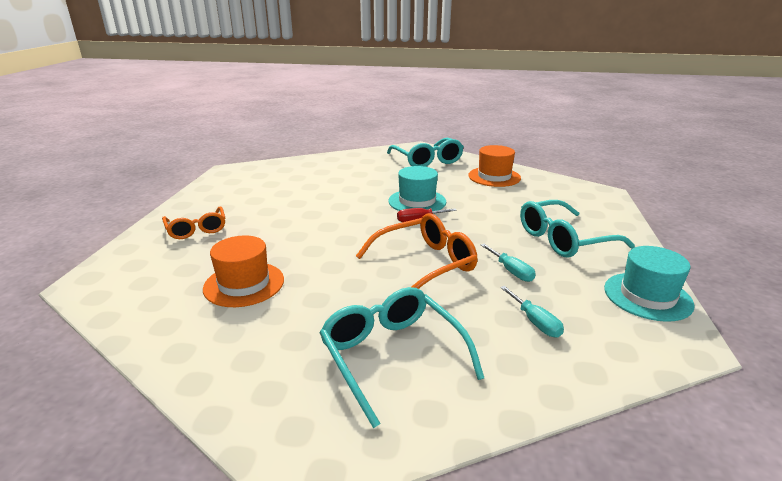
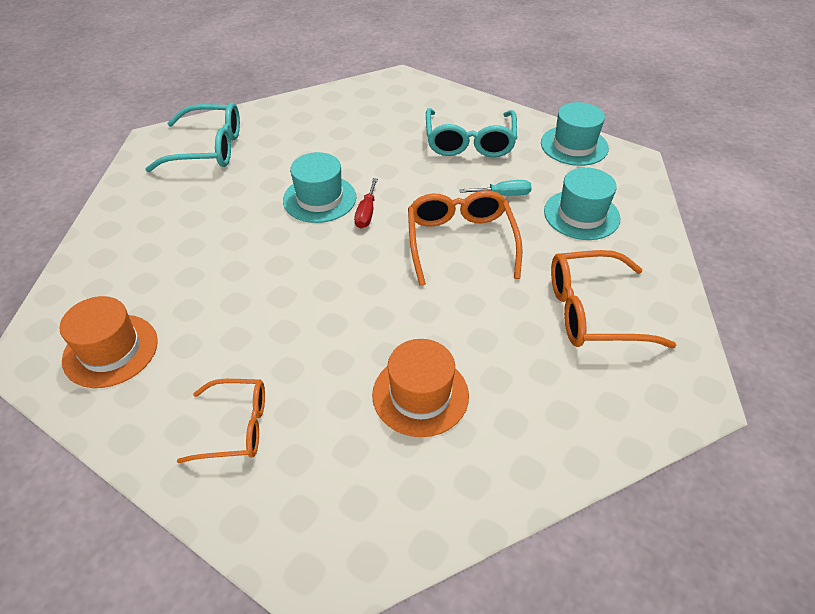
camera: 65 degrees left, 20 degrees up
(392, 356) = (592, 311): turquoise glasses -> orange glasses
(494, 177) = (305, 121): orange hat -> orange hat (110, 350)
(535, 322) = (581, 215): turquoise screwdriver -> turquoise hat

